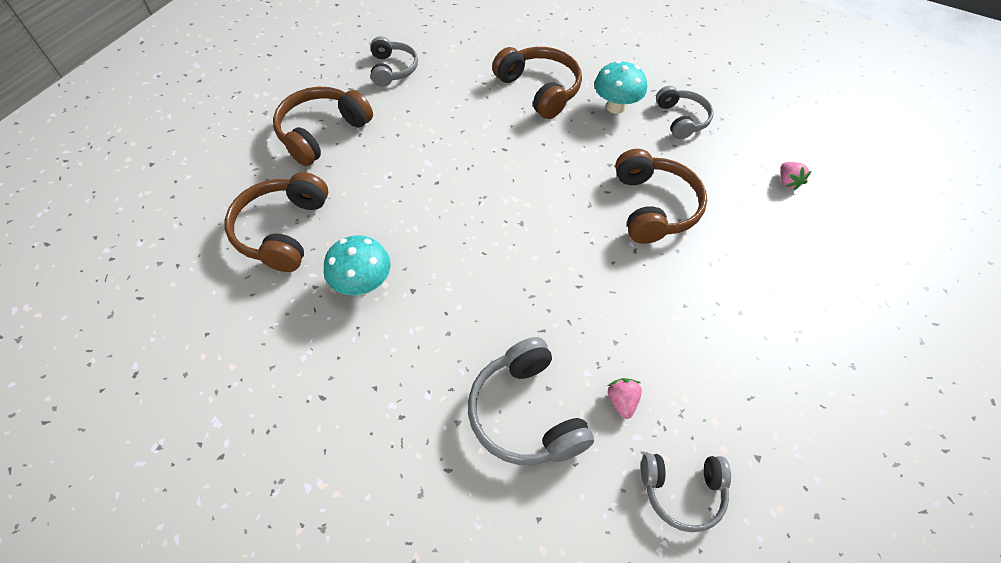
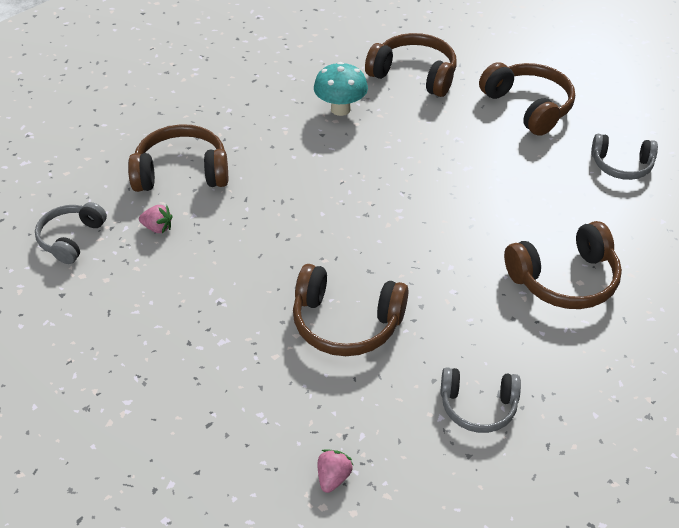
camera: 110 degrees right, 10 degrees down
(525, 413) = (182, 172): grey headphones -> brown headphones
(615, 107) = (517, 343): turquoise mushroom -> none
(788, 182) = (333, 477): pink strawberry -> pink strawberry turned 105 degrees clockwise

